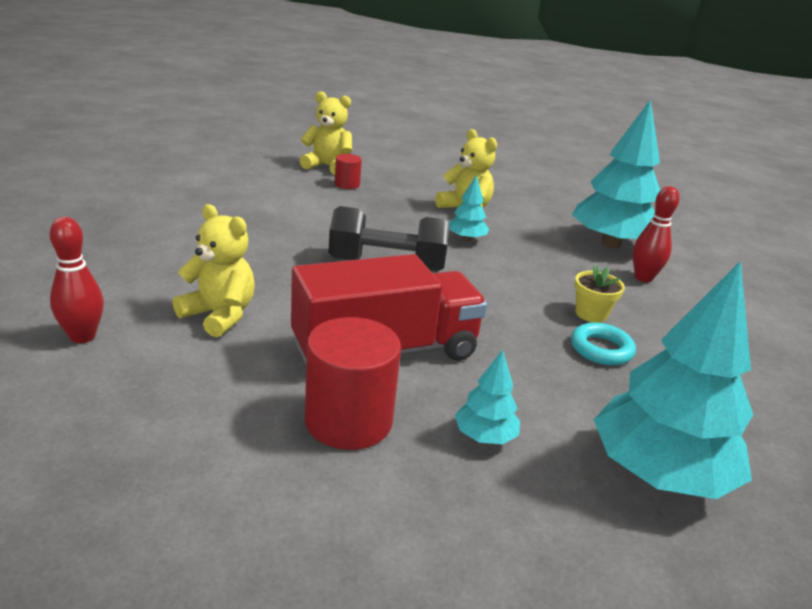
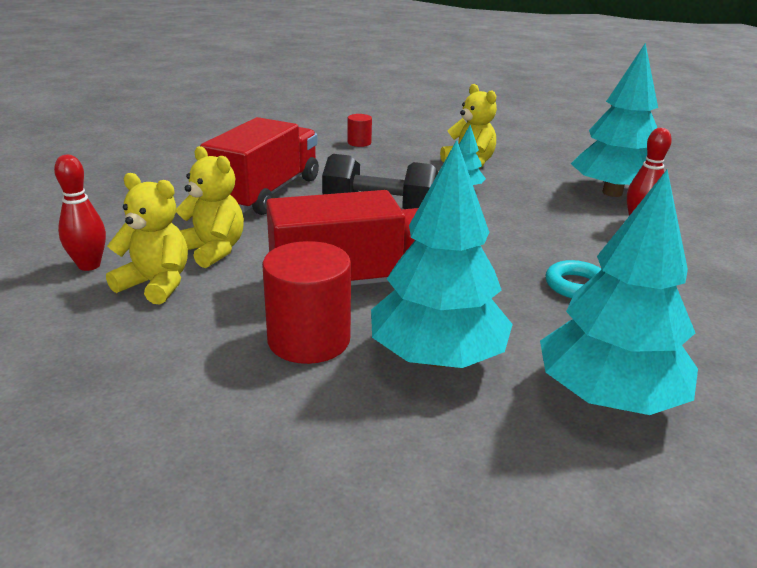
camera: 10 degrees right, 0 degrees up
(261, 244) = (266, 193): none -> red truck
(327, 166) = (344, 128): yellow teddy bear -> yellow teddy bear (156, 284)
(484, 436) = (437, 357): turquoise tree -> turquoise tree, size x2.20
(591, 314) = (574, 254): yellow flower pot -> none

